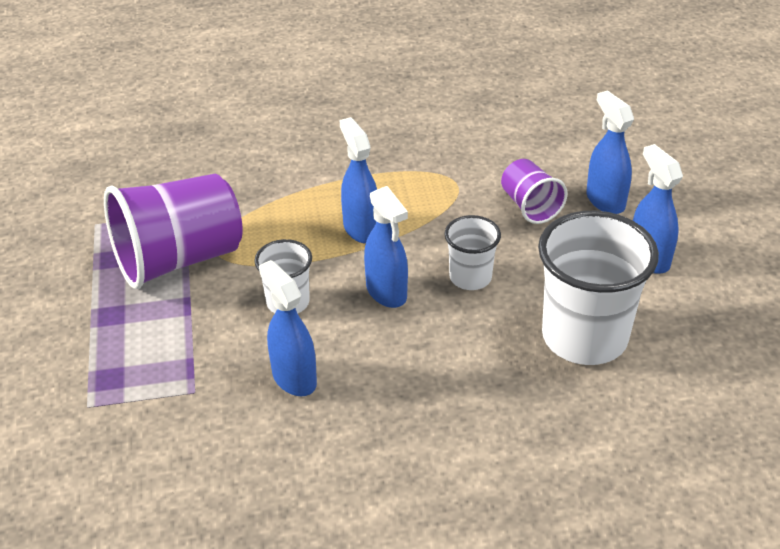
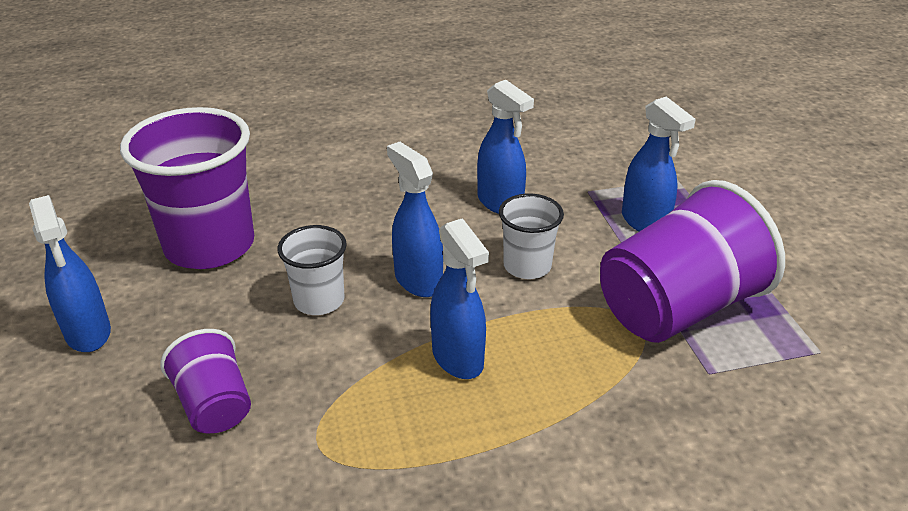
camera: 175 degrees right, 5 degrees down
(584, 337) = (210, 245): white cup -> purple cup
(605, 200) = (98, 420): blue spray bottle -> blue spray bottle (645, 222)

